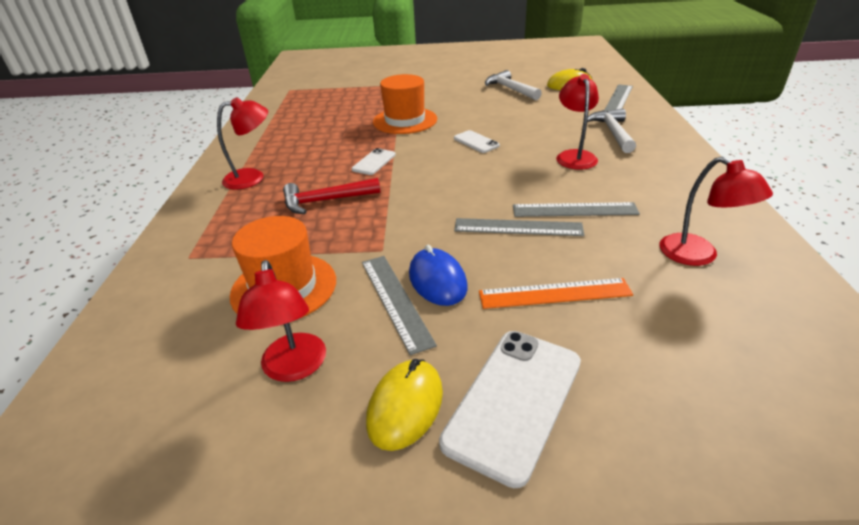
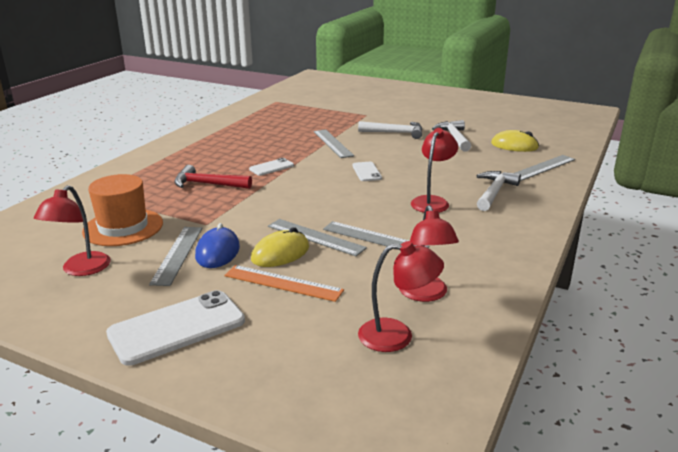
camera: 25 degrees right, 10 degrees down
(252, 177) = (179, 157): red lamp -> red lamp (397, 336)
(405, 120) = (332, 143): orange hat -> grey ruler
(405, 406) = (115, 308): yellow mouse -> yellow mouse (280, 253)
(451, 96) = (395, 133): none -> white hammer

